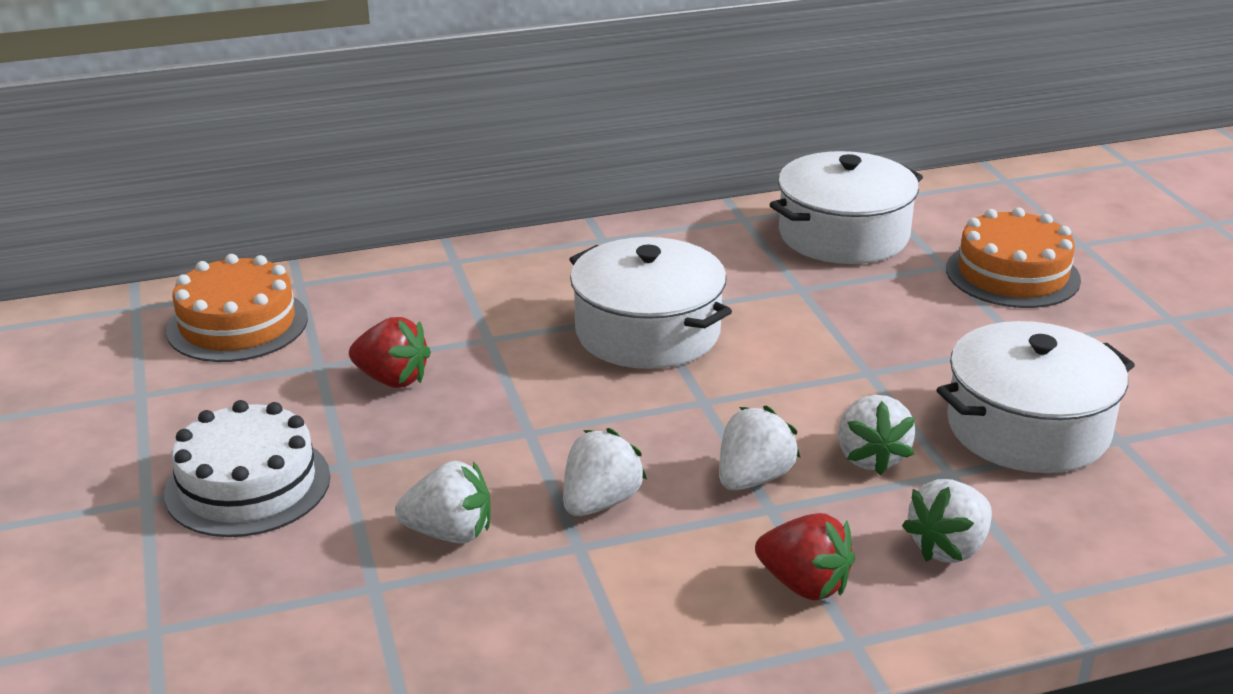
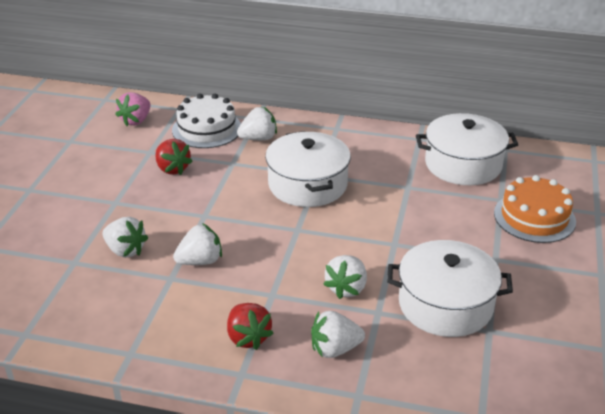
camera: 30 degrees right, 5 degrees up
(237, 324) = (136, 120): orange cake -> pink strawberry
(248, 485) = (71, 197): white cake -> white cake (207, 129)
(753, 478) = (279, 277): white strawberry -> white strawberry (258, 138)

